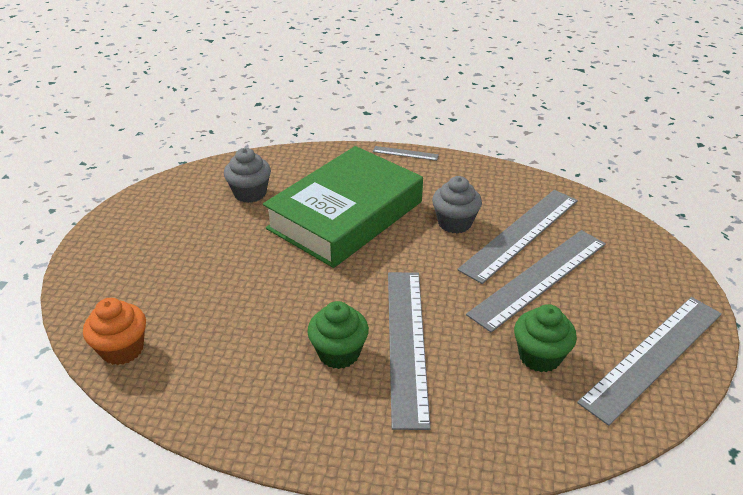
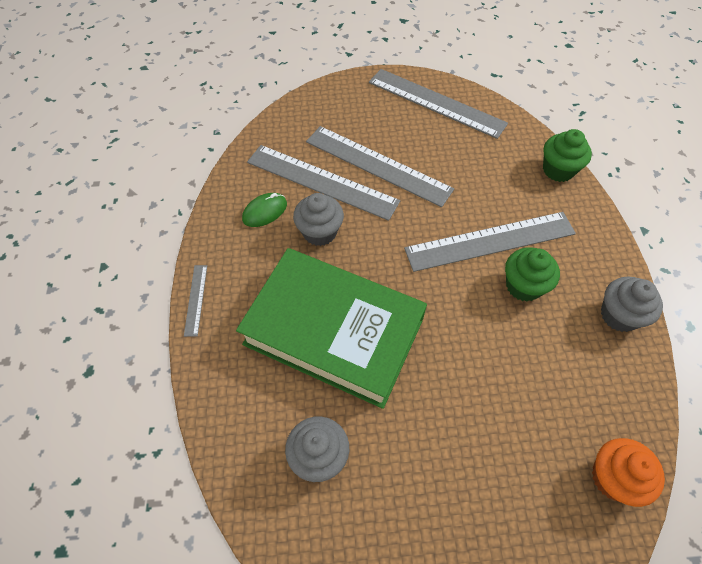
camera: 105 degrees left, 20 degrees up
(266, 427) = (619, 315): none -> grey cupcake
(488, 194) = (265, 211): none -> green mouse
(539, 356) = (464, 160): green cupcake -> green cupcake (558, 170)

